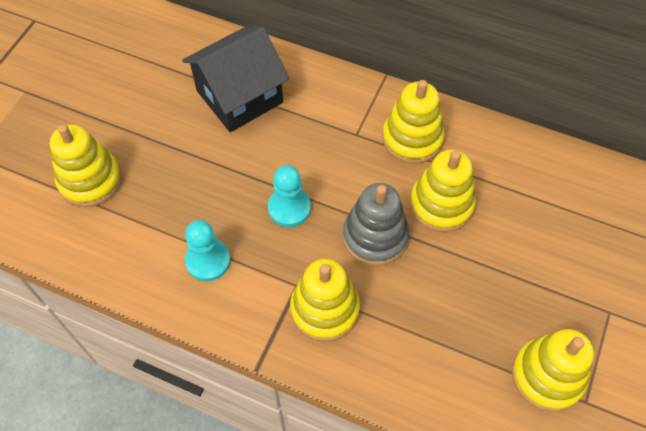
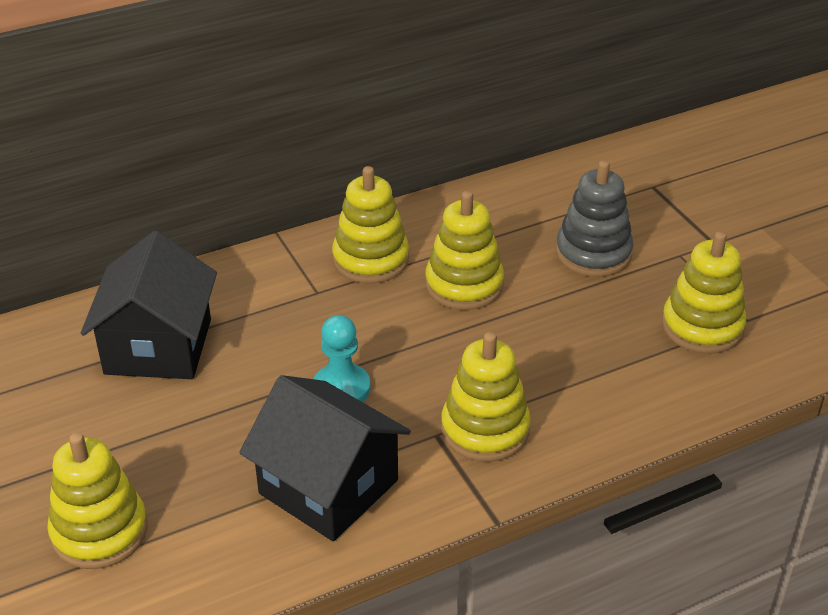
camera: 50 degrees left, 20 degrees down
(208, 261) = (328, 487): turquoise pawn -> black house
(375, 236) = (446, 348): grey stacking toy -> grey stacking toy (593, 253)

